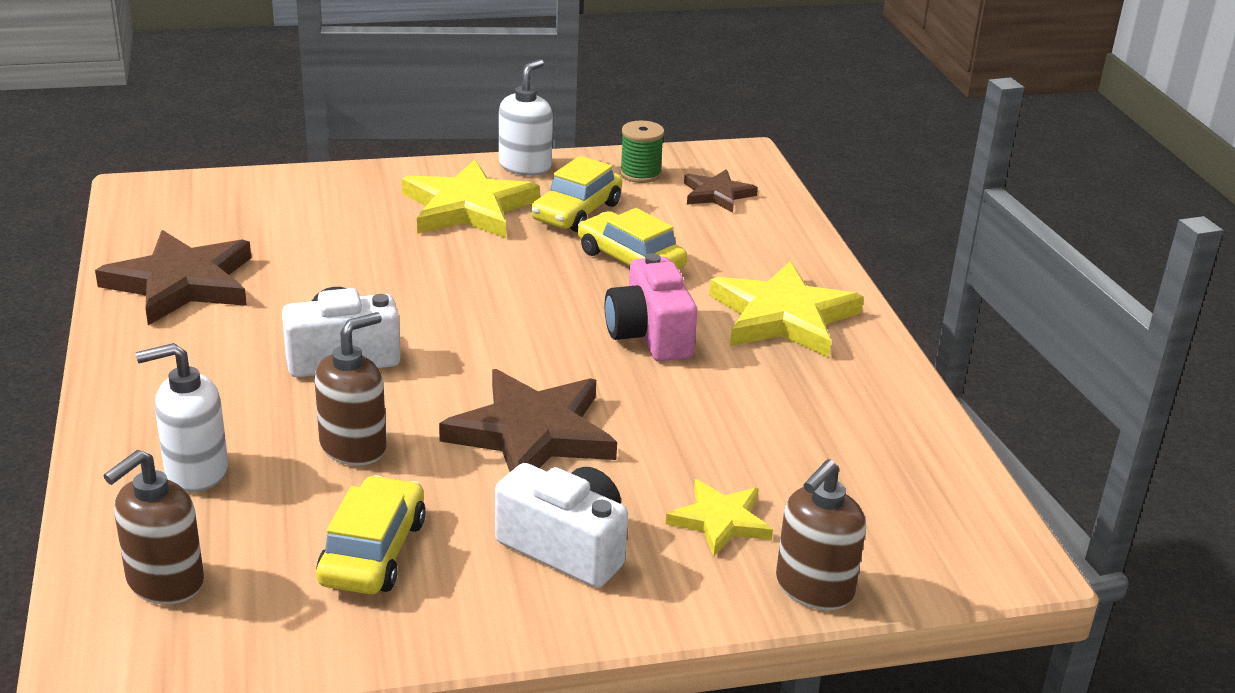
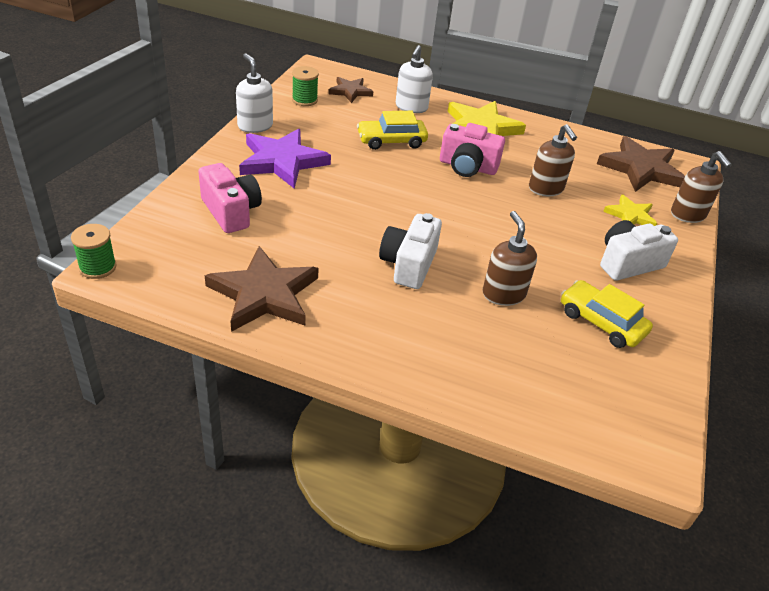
camera: 60 degrees left, 10 degrees up
(138, 185) = (98, 267): none -> green spool
(164, 582) = (590, 406): brown soap dispenser -> brown soap dispenser (546, 189)
(195, 471) = (489, 359): white soap dispenser -> white soap dispenser (411, 107)
(319, 214) = (231, 212): none -> pink camera
(468, 207) = (282, 161): yellow star -> purple star
(532, 433) = (529, 235): brown star -> brown star (640, 169)
(576, 212) = (325, 133): yellow car -> none

